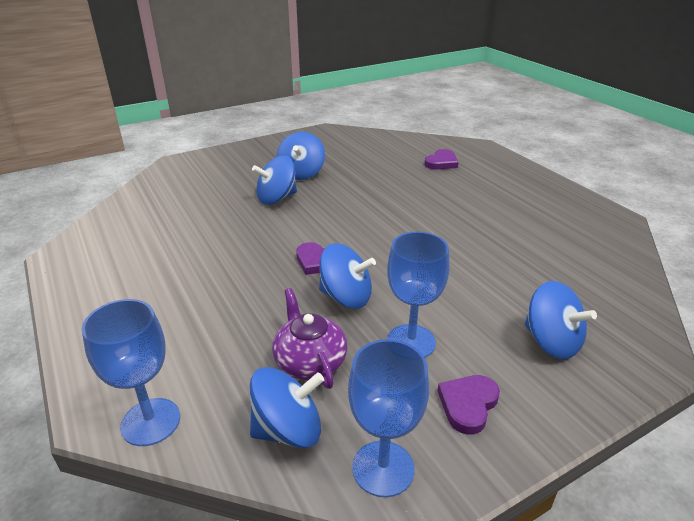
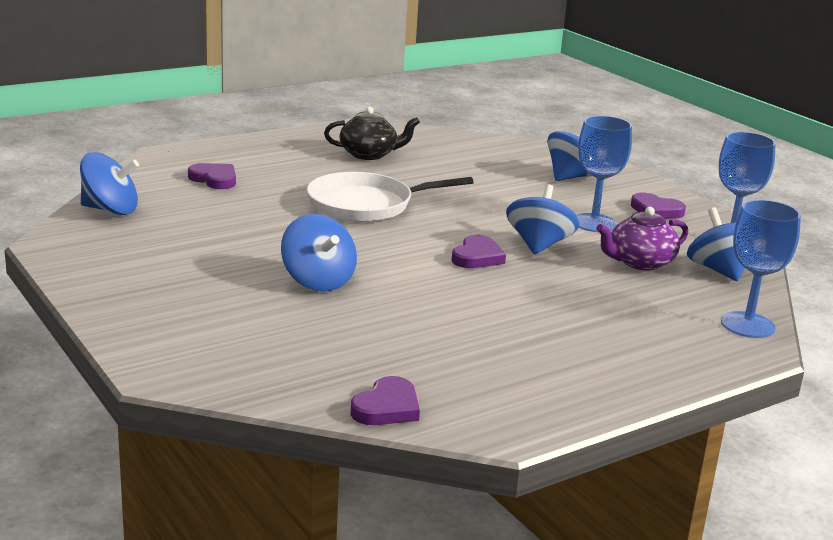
camera: 95 degrees left, 10 degrees down
(109, 218) = (387, 407): none -> purple heart
(301, 173) = (233, 265): blue spinning top -> blue spinning top (110, 210)
(415, 215) = (365, 205): none -> white pan
(536, 218) = (369, 154): none -> black teapot

